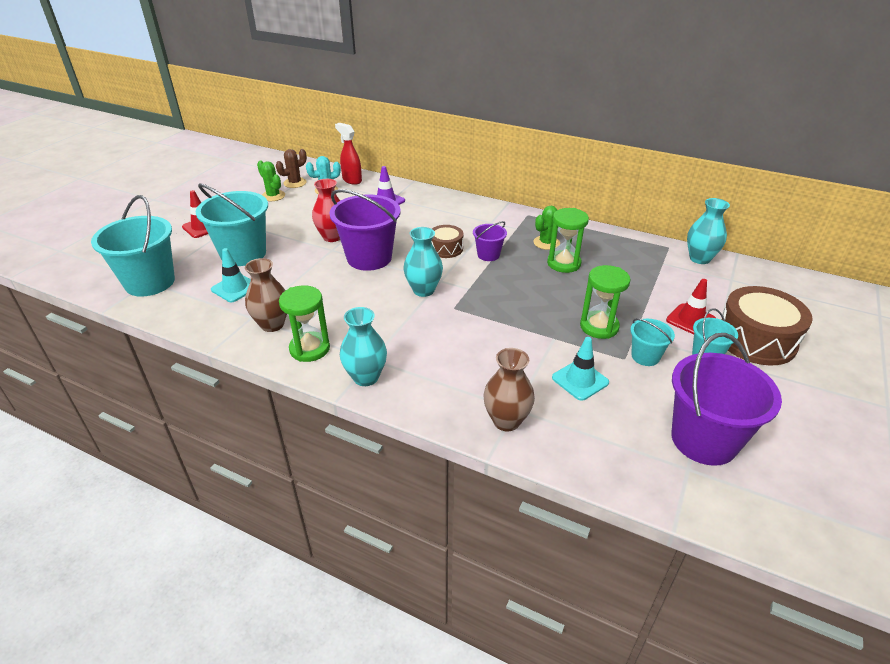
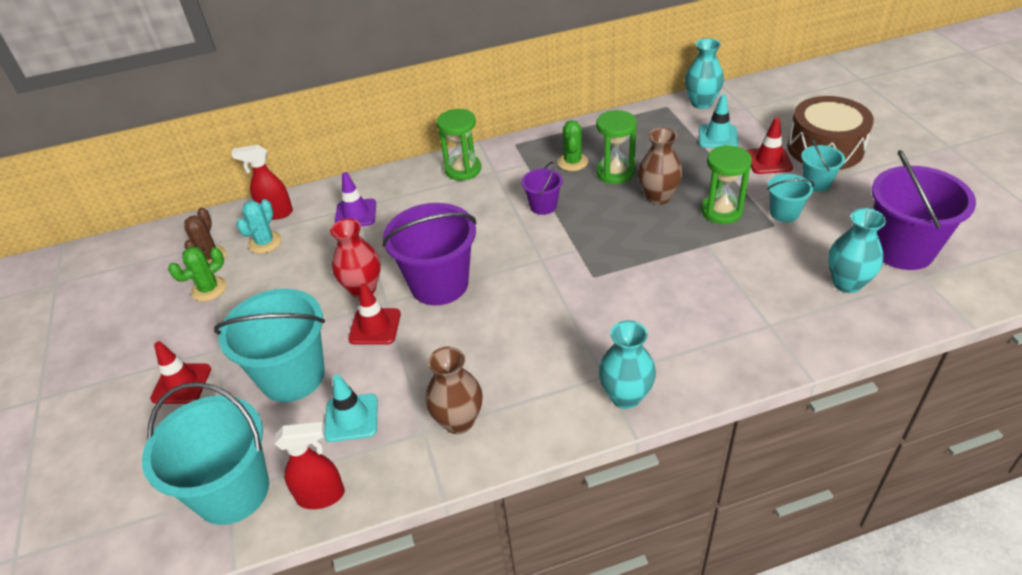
camera: 40 degrees left, 5 degrees up
(173, 310) = (321, 496): none -> red spray bottle
(273, 196) = (209, 289): green cactus -> green cactus turned 45 degrees counterclockwise
(309, 257) = (375, 327): none -> red traffic cone
(309, 349) = (535, 413): green hourglass -> green hourglass (463, 169)
(423, 290) = (542, 279): turquoise vase -> turquoise vase (847, 283)
(446, 248) = (496, 225): brown drum -> none
(506, 421) = (779, 340): brown vase -> brown vase (658, 197)
(580, 380) = (774, 266): turquoise traffic cone -> turquoise traffic cone (718, 137)

